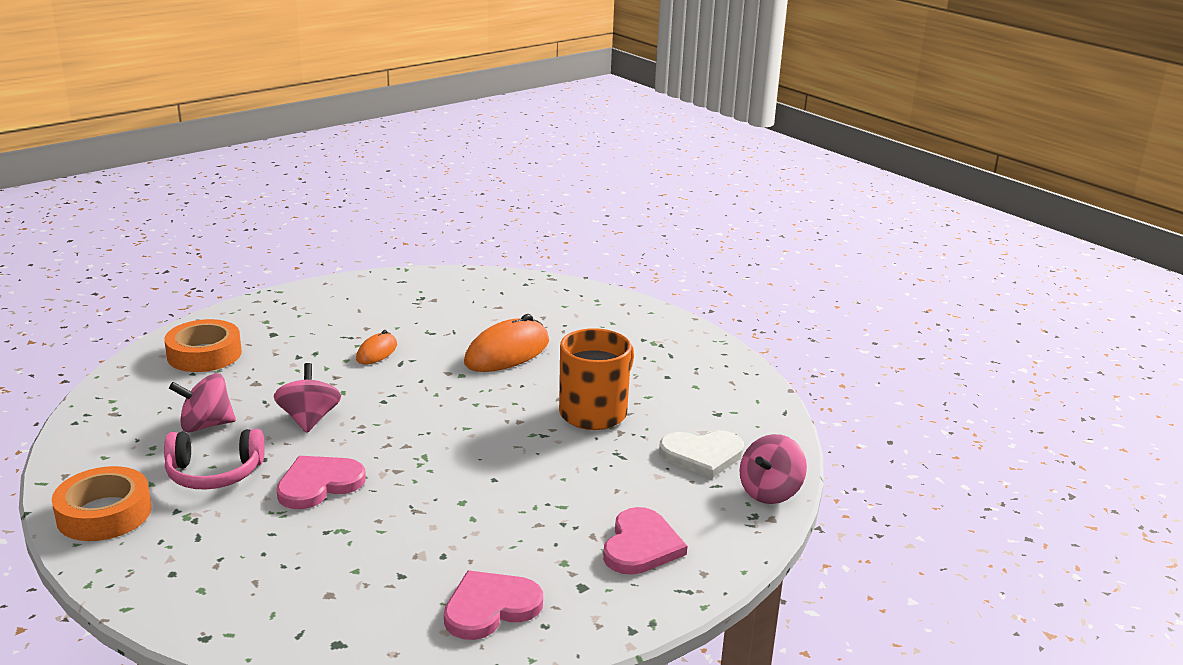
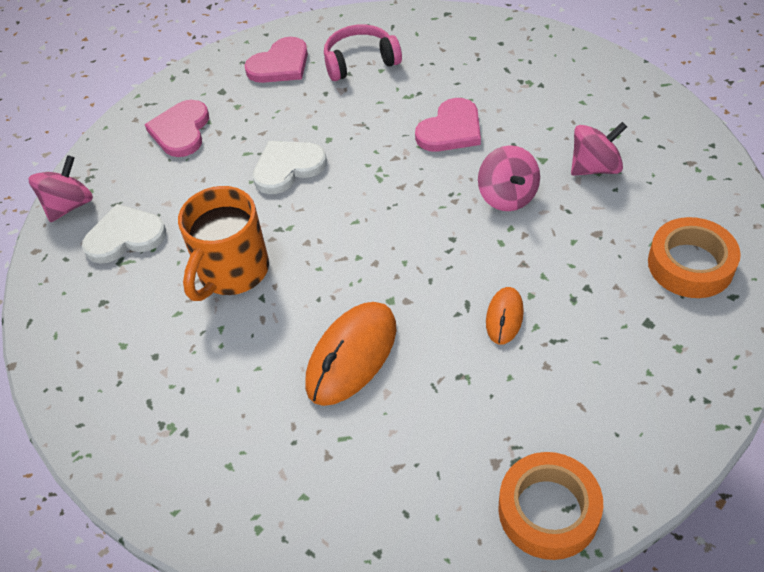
camera: 175 degrees right, 25 degrees up
(104, 513) = (590, 71): orange tape -> orange tape (548, 510)
(214, 473) = (541, 120): pink headphones -> pink headphones (360, 61)
(518, 482) = (287, 167): none -> white heart

